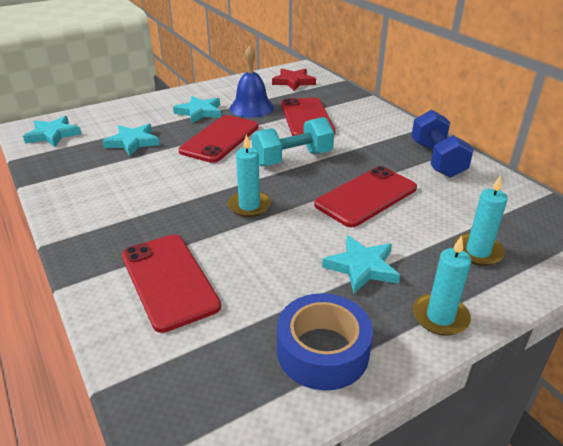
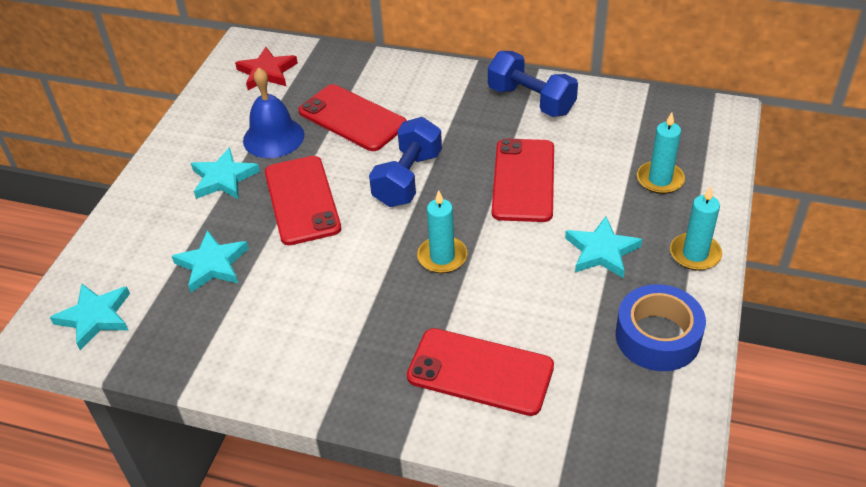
camera: 40 degrees left, 10 degrees up
(292, 158) = (407, 179): turquoise dumbbell -> blue dumbbell

